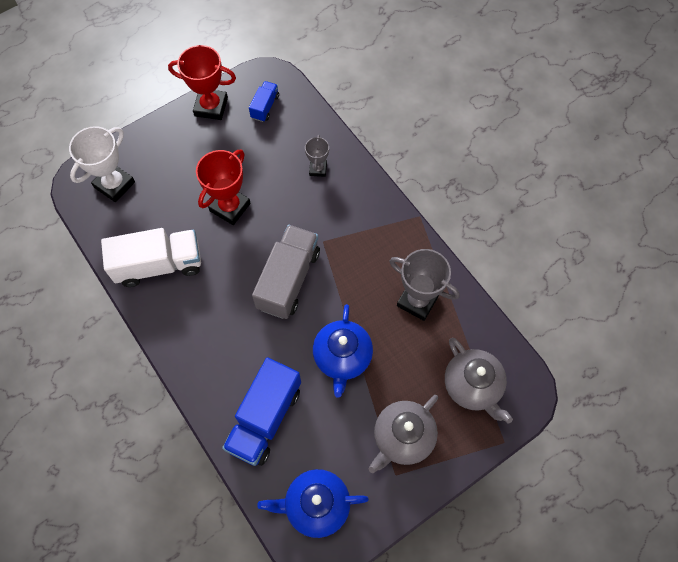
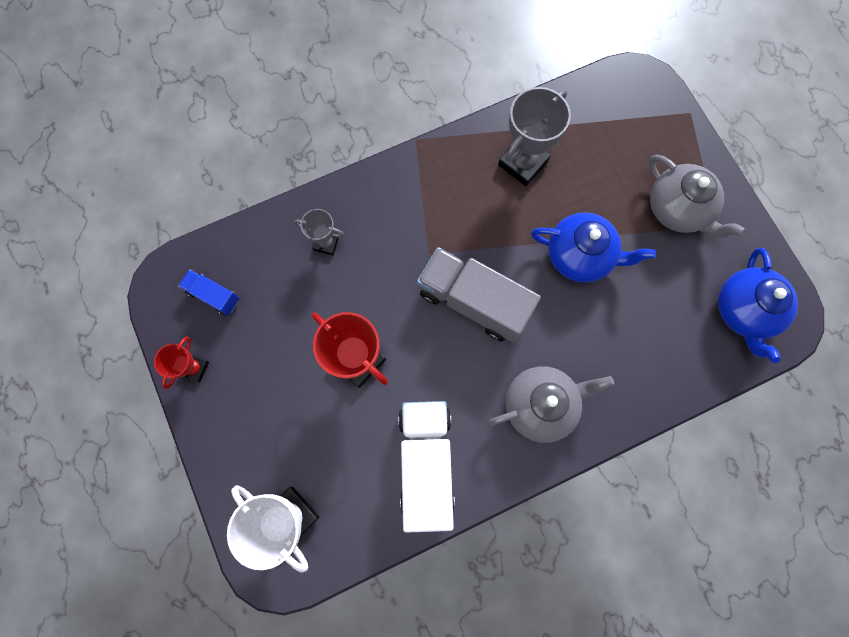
camera: 80 degrees left, 10 degrees up
(211, 107) = (194, 368): red trophy -> red trophy, size x0.57
(265, 418) = (643, 352): blue truck -> none
(472, 386) = (628, 129): grey teapot -> grey teapot (540, 404)

